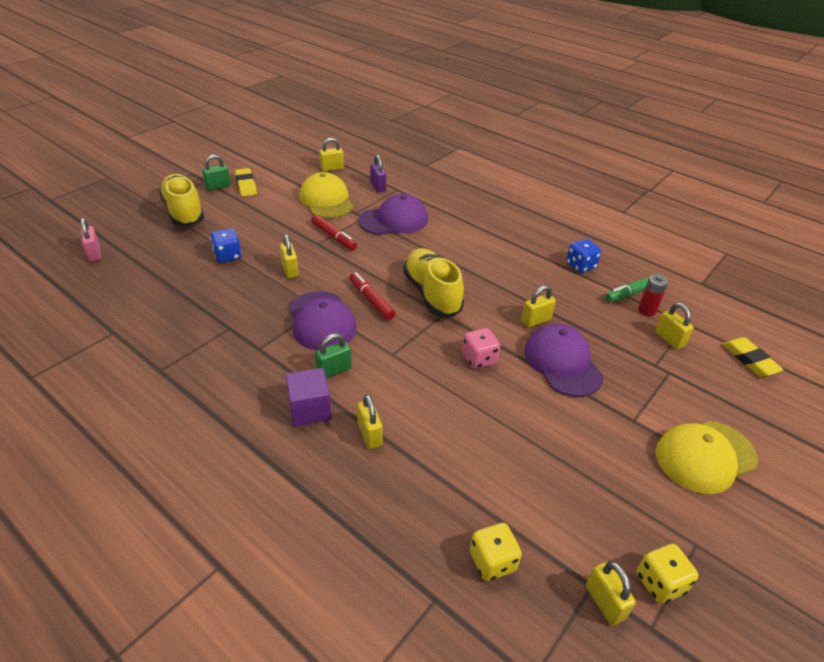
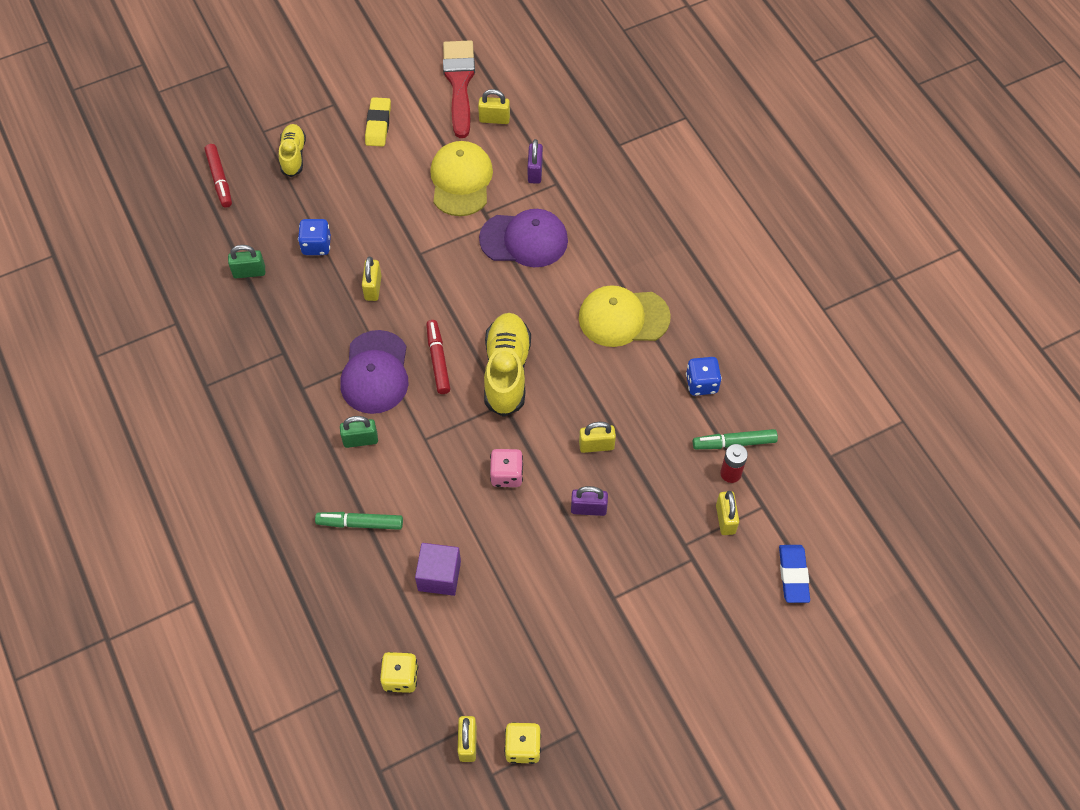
camera: 25 degrees right, 20 degrees up
(94, 254) = (184, 201): pink padlock -> none
(184, 212) = (293, 155): yellow shoe -> yellow shoe, size x0.60
(218, 187) = (345, 119): green padlock -> green padlock (249, 272)
(296, 157) = (459, 83): none -> red brush
(310, 409) = (320, 477): purple cube -> purple cube (439, 576)
(334, 237) = (442, 248): red marker -> red marker (219, 179)
(369, 434) = (360, 523): yellow padlock -> green marker
(562, 363) = (588, 509): purple cap -> purple padlock
(705, 456) = (652, 659): yellow cap -> yellow cap (623, 317)
(749, 360) = (793, 575): yellow eraser -> blue eraser

